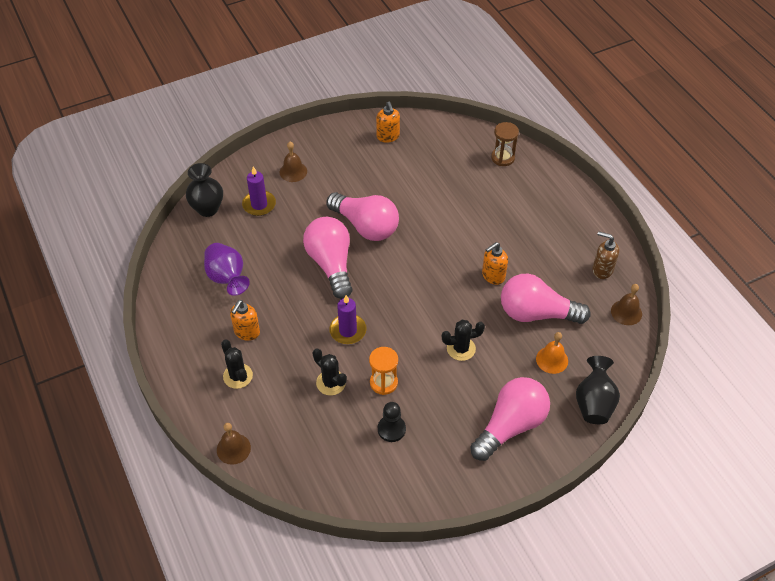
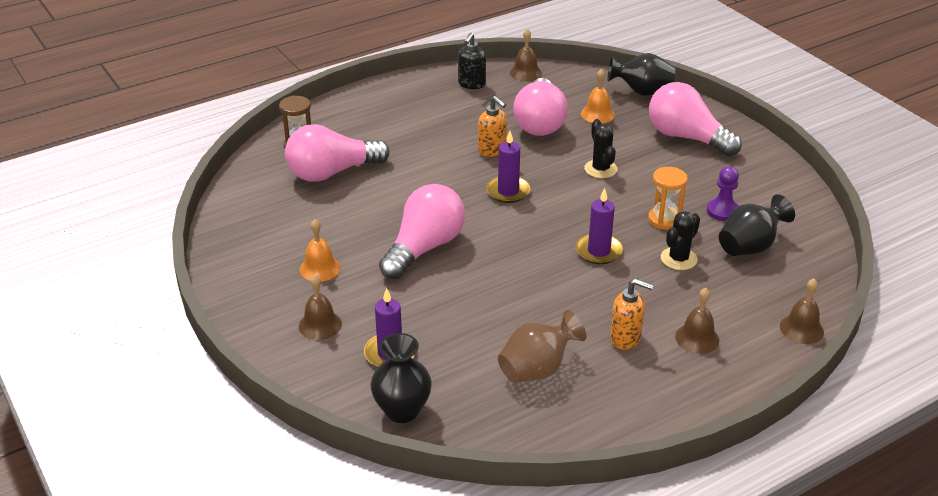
camera: 95 degrees left, 15 degrees down
(227, 278) = (537, 369): purple vase -> brown vase
(238, 376) = (697, 338): black cactus -> brown bell
(331, 264) = (495, 273): pink light bulb -> pink light bulb (332, 172)
(339, 438) = (750, 247): none -> black vase
(350, 171) = (320, 268): none -> orange bell
(388, 136) = (251, 238): orange soap dispenser -> none
(391, 429) = (722, 211): black pawn -> purple pawn
(432, 281) = (508, 191): none -> purple candle
(602, 270) = (471, 84): brown soap dispenser -> black soap dispenser

